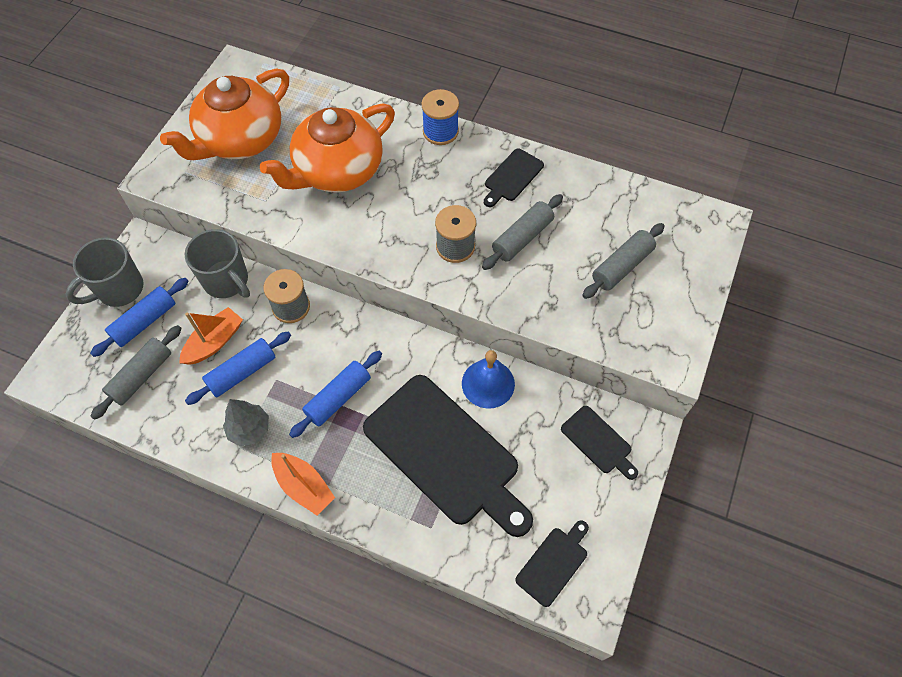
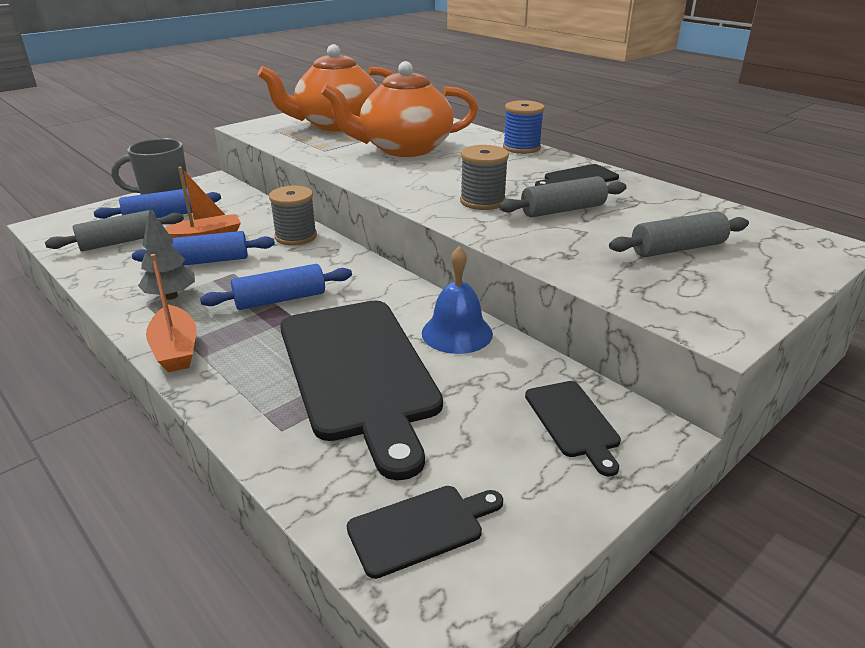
camera: 25 degrees right, 30 degrees down
(227, 281) = (255, 212): grey mug -> none

